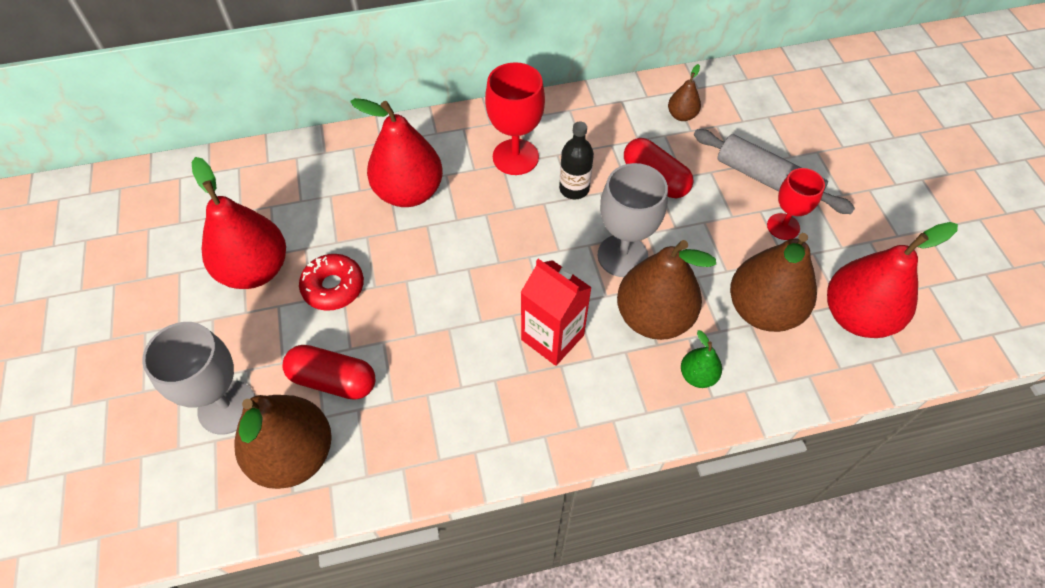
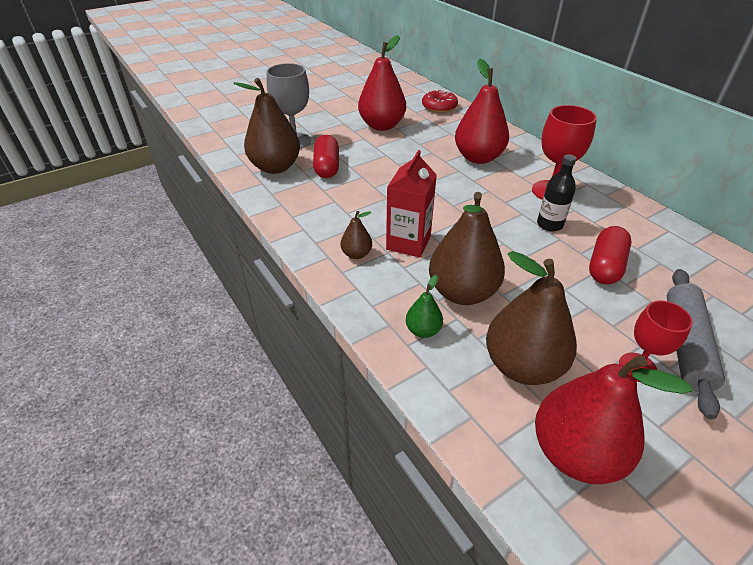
camera: 70 degrees right, 15 degrees down
(333, 287) = (388, 151): red donut -> red donut (439, 107)
(622, 256) = (508, 263): grey goblet -> none
(681, 115) = (696, 269): brown pear -> brown pear (356, 254)

